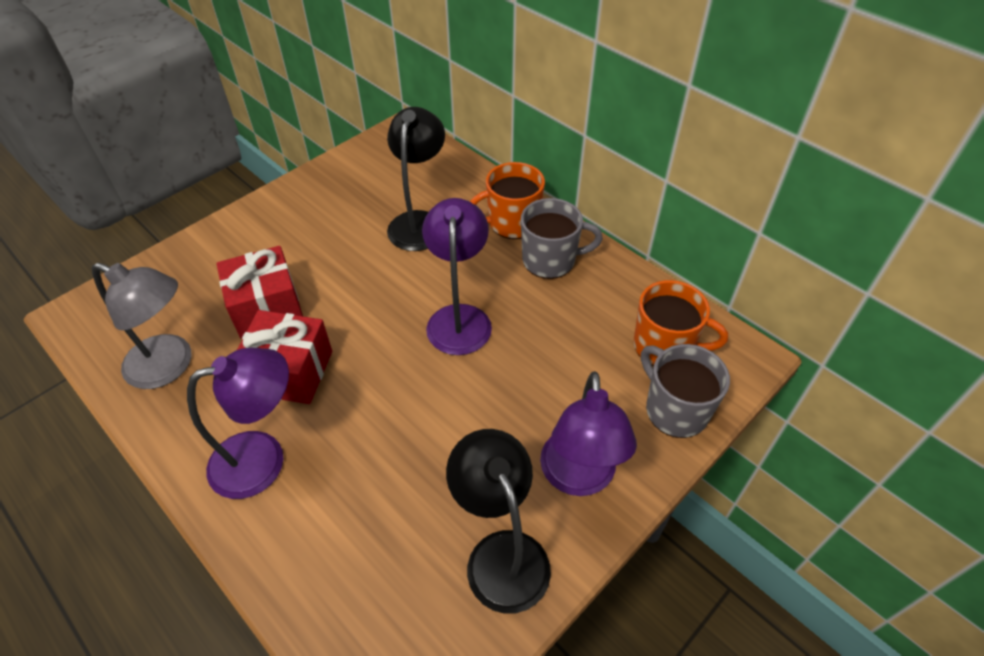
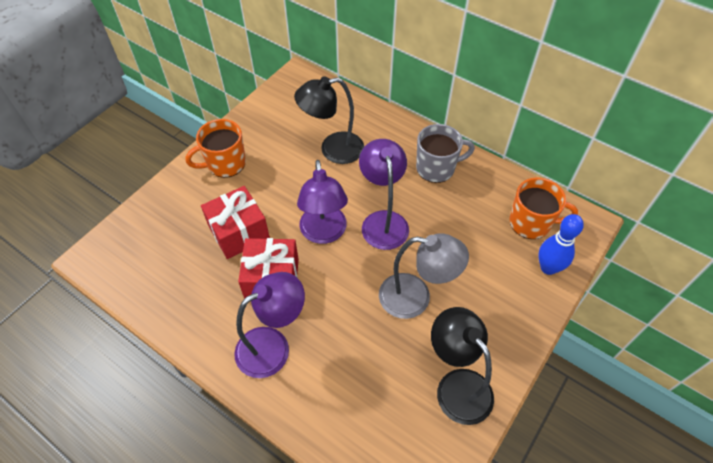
camera: 10 degrees left, 5 degrees up
(170, 366) = (181, 288): grey lamp -> grey lamp (415, 298)
(419, 222) = (333, 149): black lamp -> black lamp turned 105 degrees counterclockwise
(512, 223) = (401, 142): orange mug -> orange mug (225, 164)
(578, 478) = (495, 325): purple lamp -> purple lamp (324, 233)
(675, 409) = (548, 268): grey mug -> blue bowling pin

